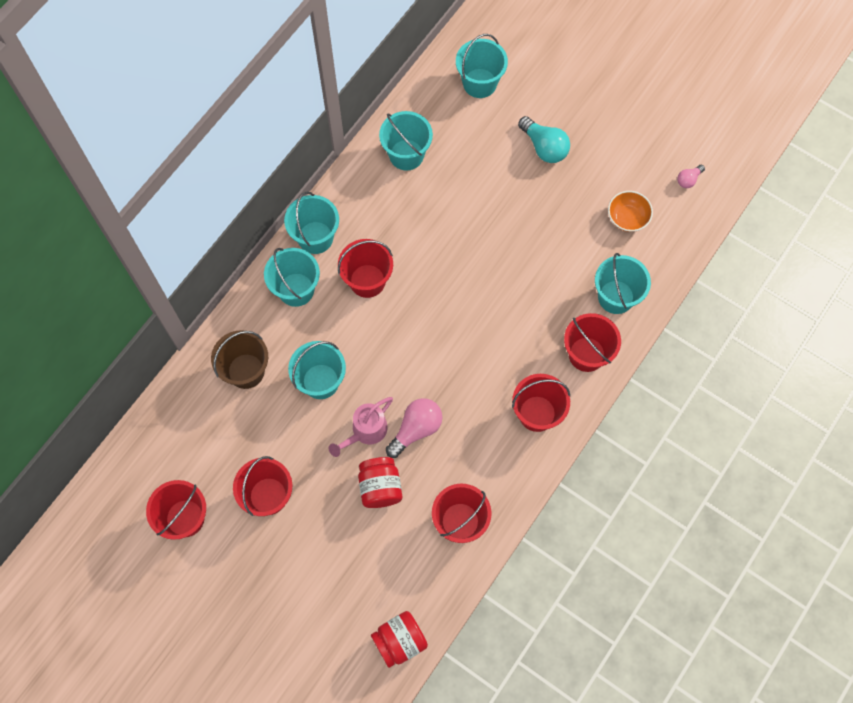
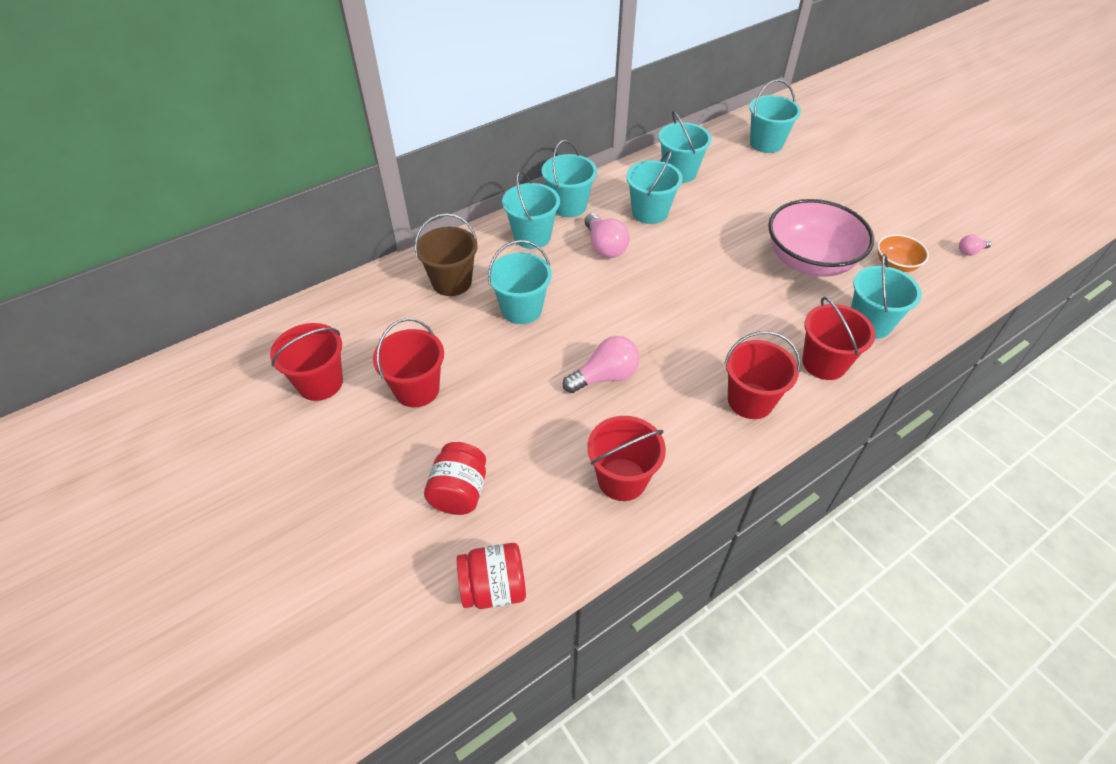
camera: 20 degrees right, 20 degrees down
(365, 432) = (548, 363): pink watering can -> none
(367, 281) = (604, 247): red bucket -> pink light bulb
(380, 487) = (542, 417): red jar -> red jar (459, 492)
(394, 221) = (649, 212): none -> turquoise bucket
(544, 147) = (818, 196): turquoise light bulb -> none
(553, 239) = (810, 261): none -> pink bowl

